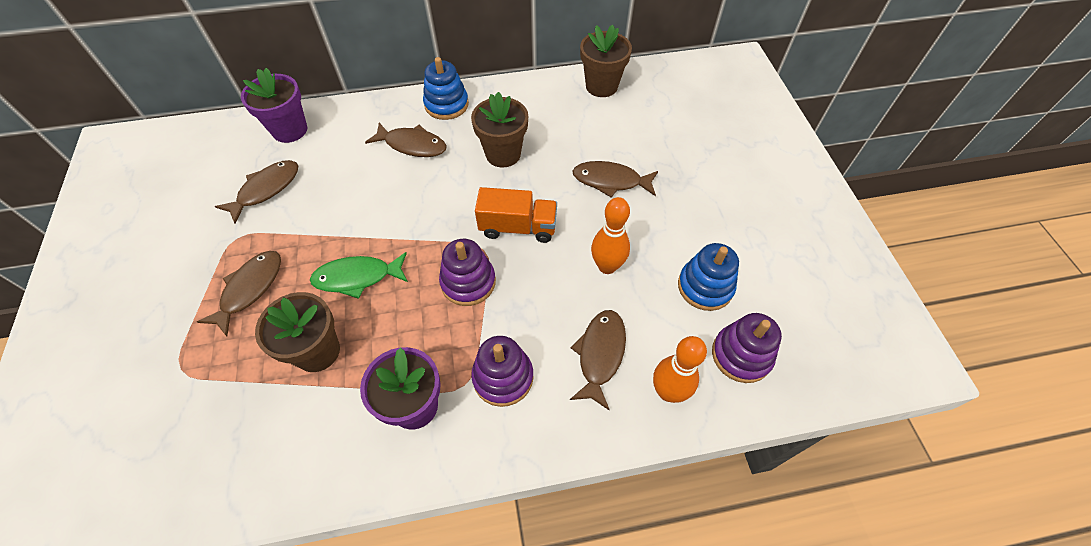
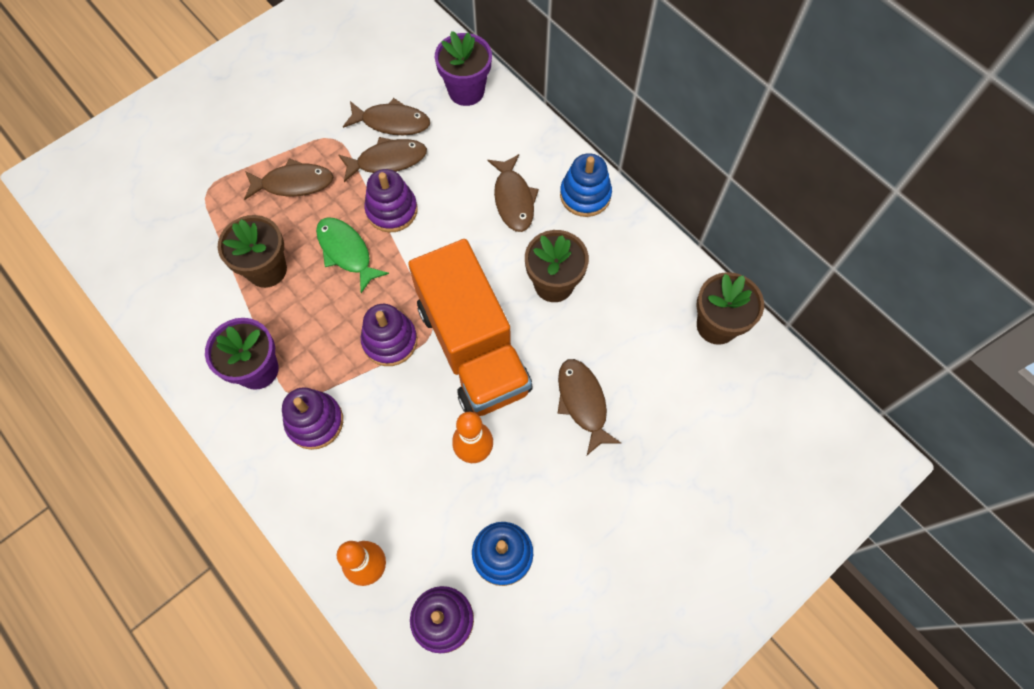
camera: 60 degrees right, 10 degrees up
(348, 226) = (392, 210): none -> purple stacking toy
(518, 227) = (473, 348): orange truck -> orange truck, size x1.87
(600, 354) = (377, 490): brown fish -> brown fish (387, 160)

